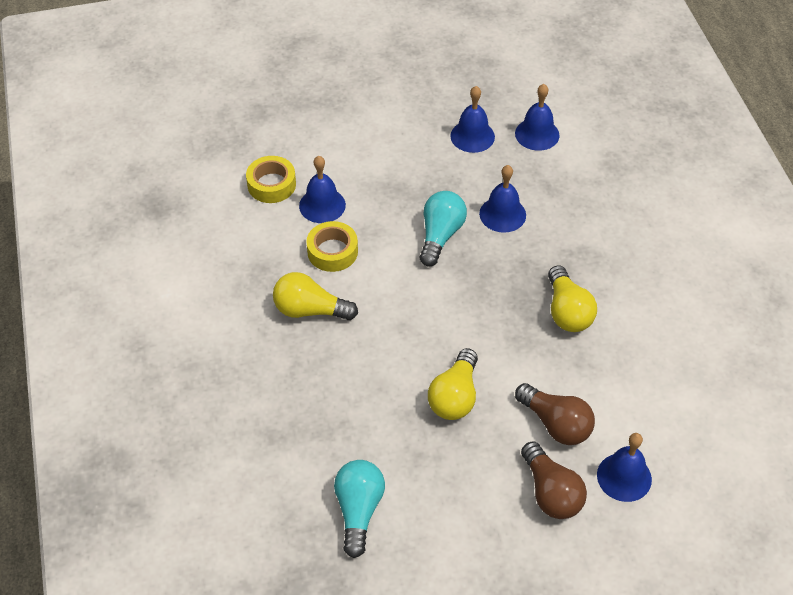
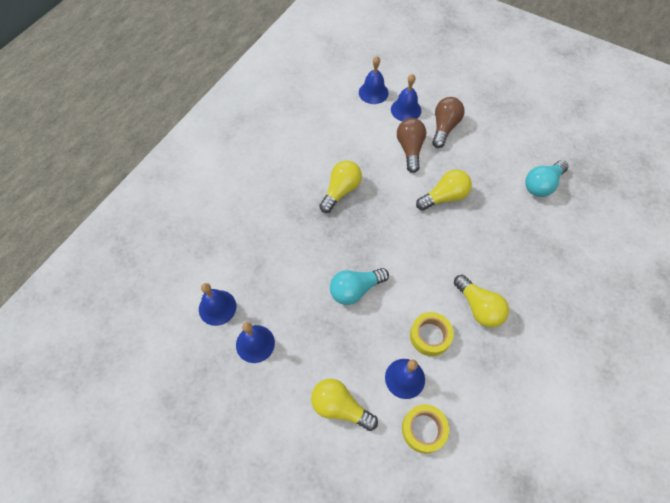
camera: 135 degrees left, 10 degrees up
(354, 150) = (340, 407): none -> yellow light bulb
(502, 214) = (305, 272): blue bell -> blue bell (373, 92)

